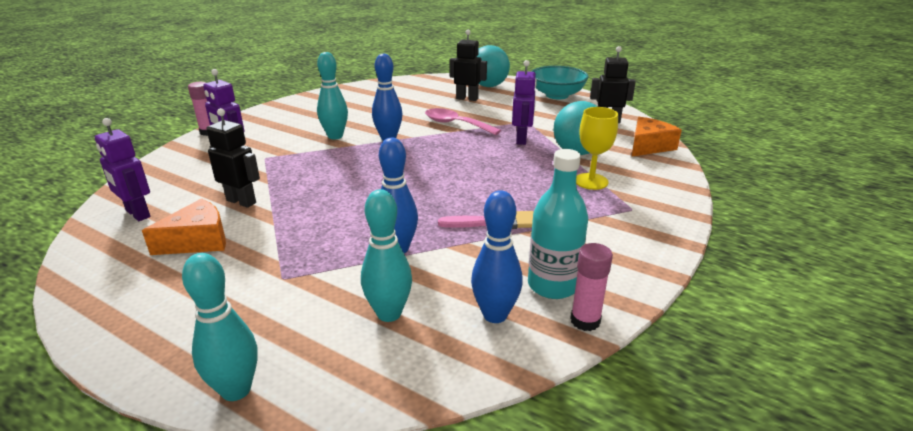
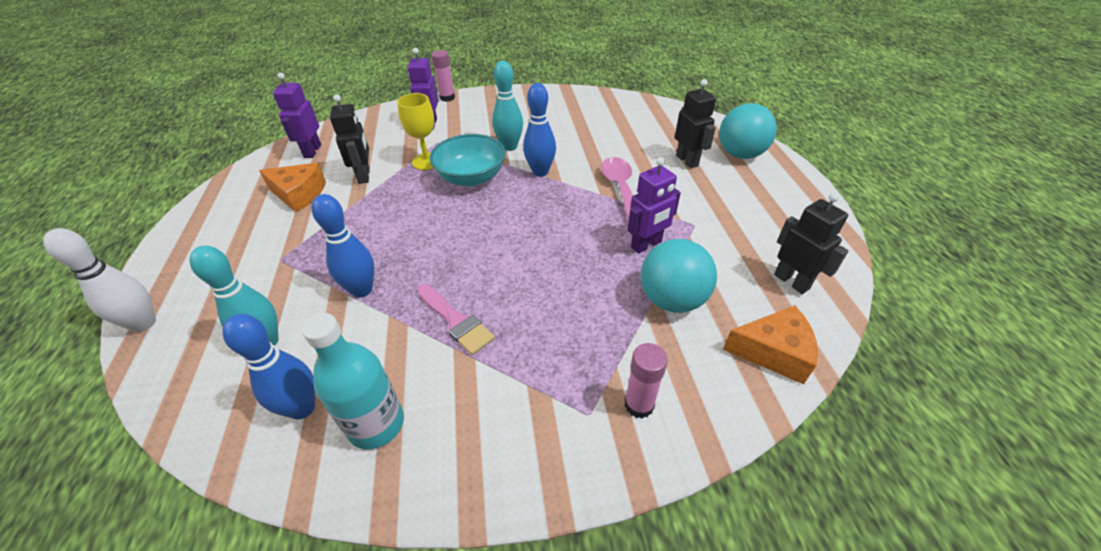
camera: 50 degrees right, 15 degrees up
(236, 390) = (144, 323): turquoise bowling pin -> white bowling pin
(557, 95) = (797, 208): turquoise bowl -> turquoise bowl (471, 177)
(585, 321) = (331, 482): pink glue stick -> pink glue stick (639, 404)
(591, 181) = (615, 346): yellow goblet -> yellow goblet (427, 161)

